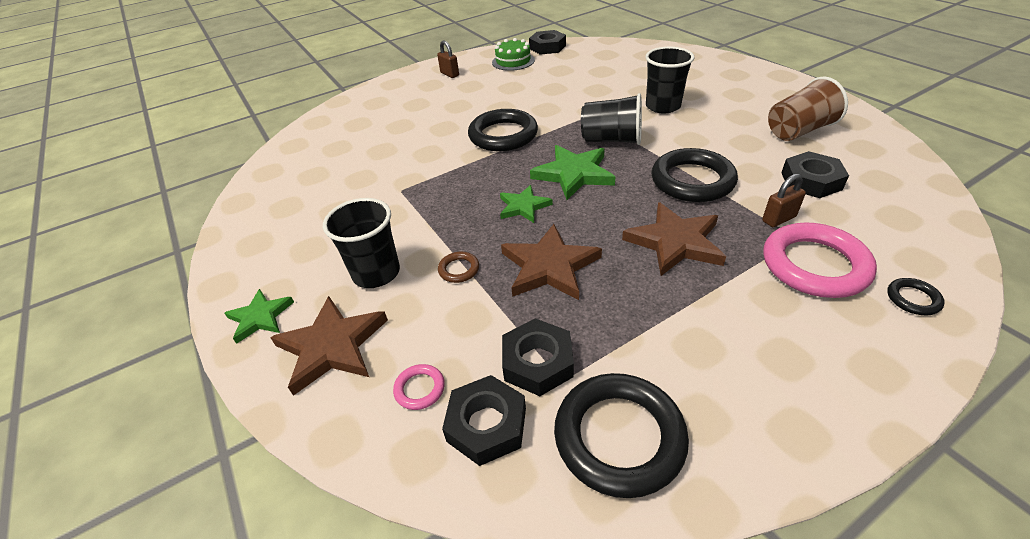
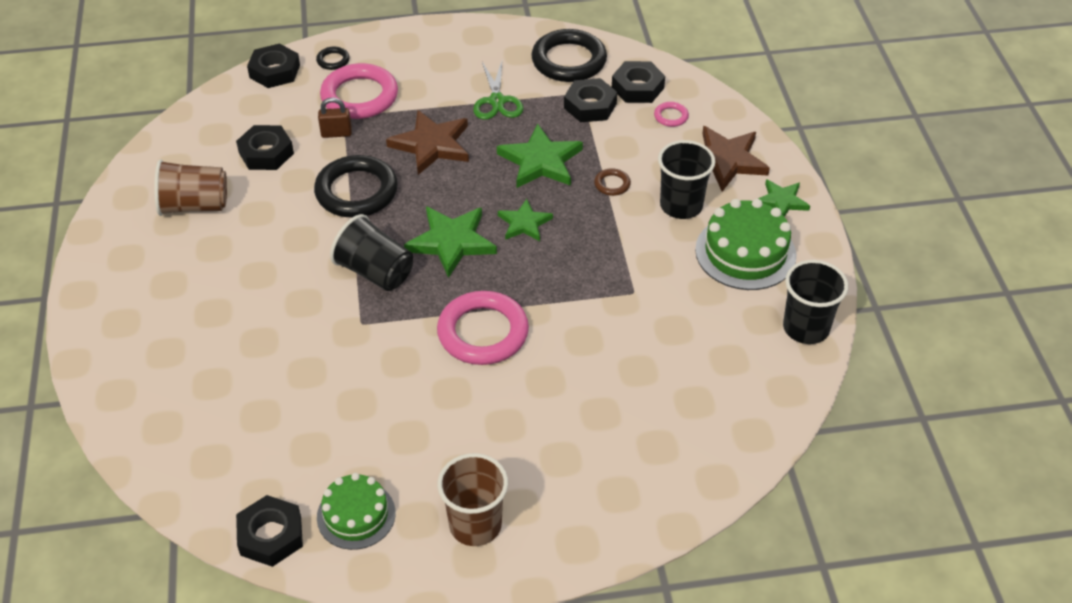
camera: 160 degrees left, 5 degrees up
(302, 251) = (745, 252): none -> green cake
(449, 74) = (475, 525): brown padlock -> brown cup
(503, 135) = (483, 332): black ring -> pink ring
(549, 266) = (540, 161): brown star -> green star
(658, 322) = (497, 101): none -> green scissors
(663, 106) = (269, 301): black cup -> black cup (806, 328)
(946, 258) = (274, 71): none -> black nut

